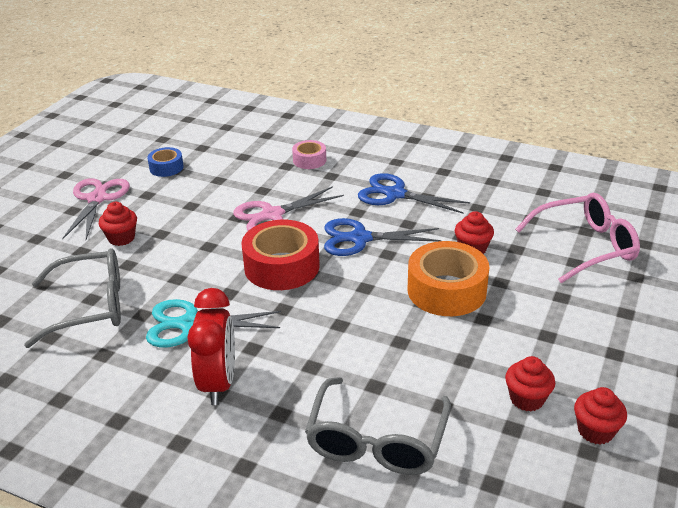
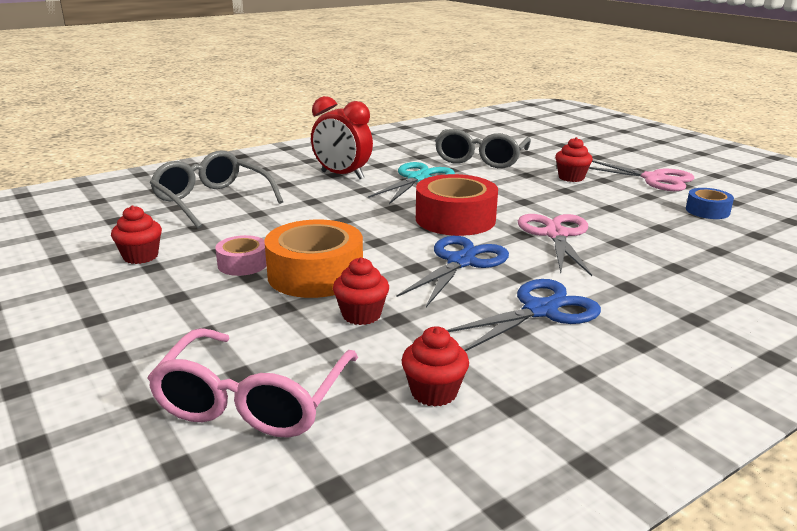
camera: 120 degrees right, 10 degrees down
(309, 160) = (683, 284): pink tape -> pink tape (243, 264)
(595, 431) = (63, 268): red cupcake -> red cupcake (434, 392)

